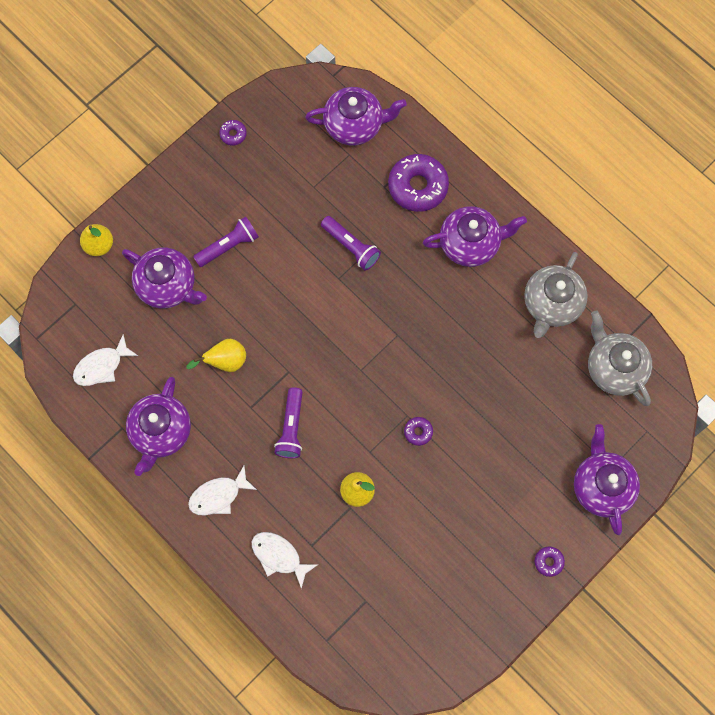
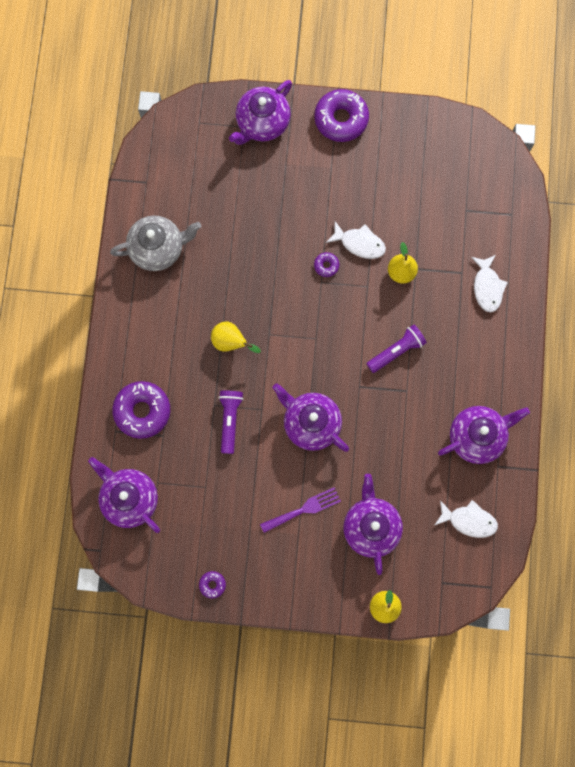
camera: 130 degrees left, 5 degrees up
(218, 495) = (484, 360): white fish -> white fish (359, 243)
(225, 361) = (390, 436): yellow pear -> yellow pear (231, 342)
(228, 246) = (304, 509): purple flashlight -> purple fork
(470, 243) = (157, 338): purple teapot -> purple teapot (311, 423)
(548, 562) = (341, 119): purple donut -> purple donut, size x2.20
(614, 368) = (171, 174): grey teapot -> none

